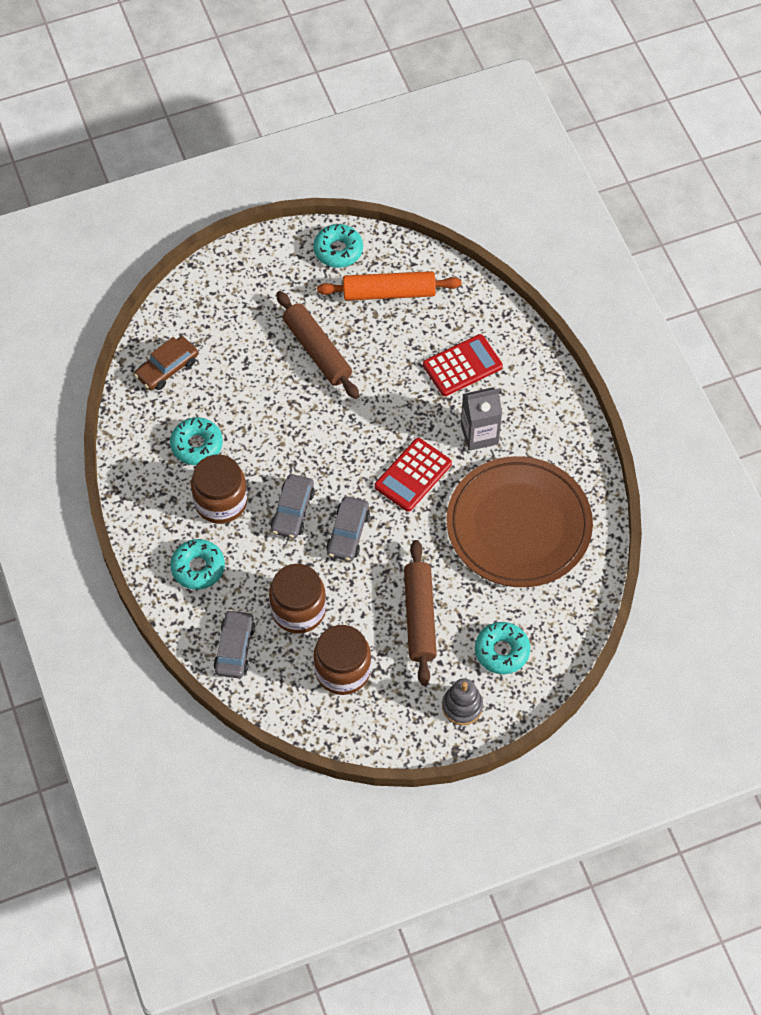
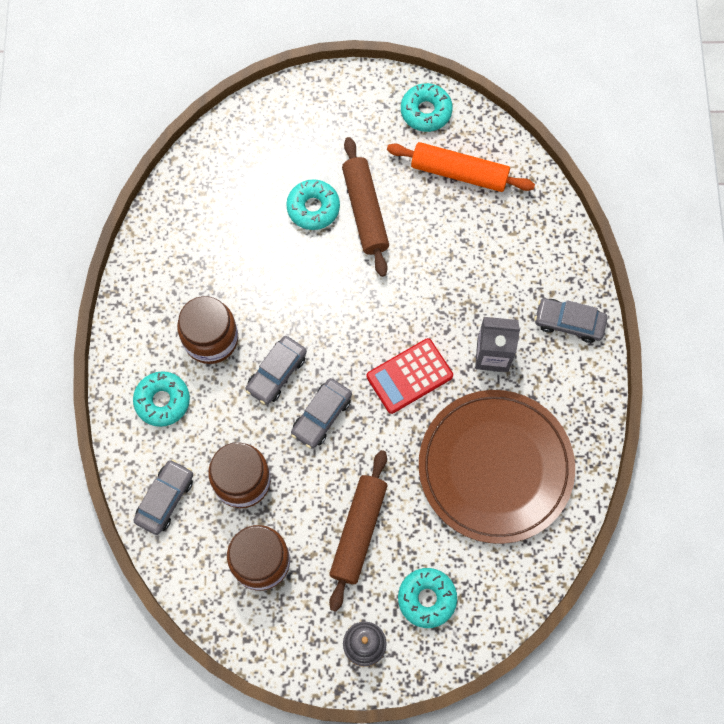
camera: 20 degrees right, 10 degrees up
(167, 368) = (213, 181): brown car -> none
(197, 445) = (210, 271): turquoise donut -> turquoise donut (313, 208)
(462, 366) = (503, 275): red calculator -> none
(535, 386) = (569, 322): none -> grey car

